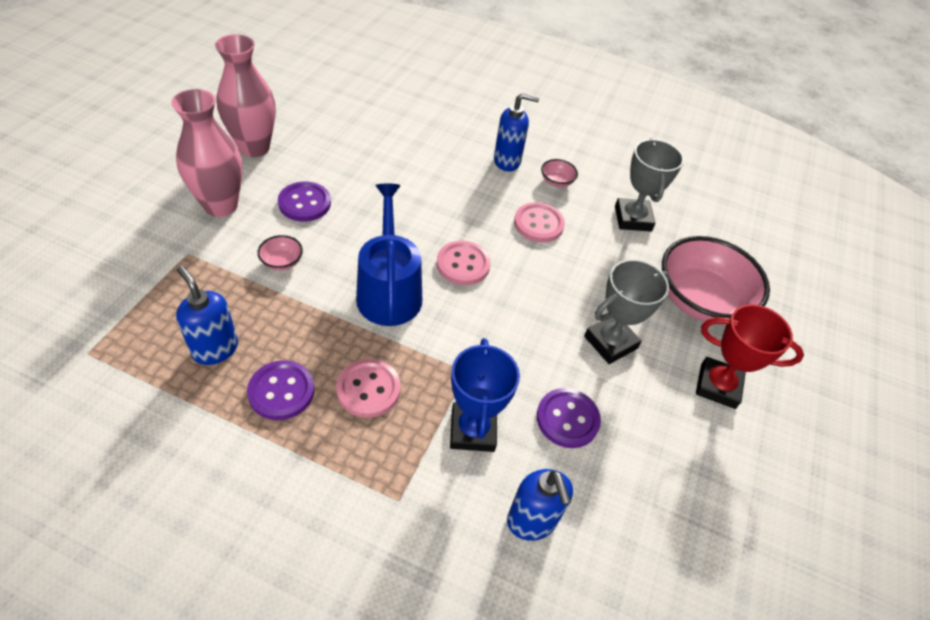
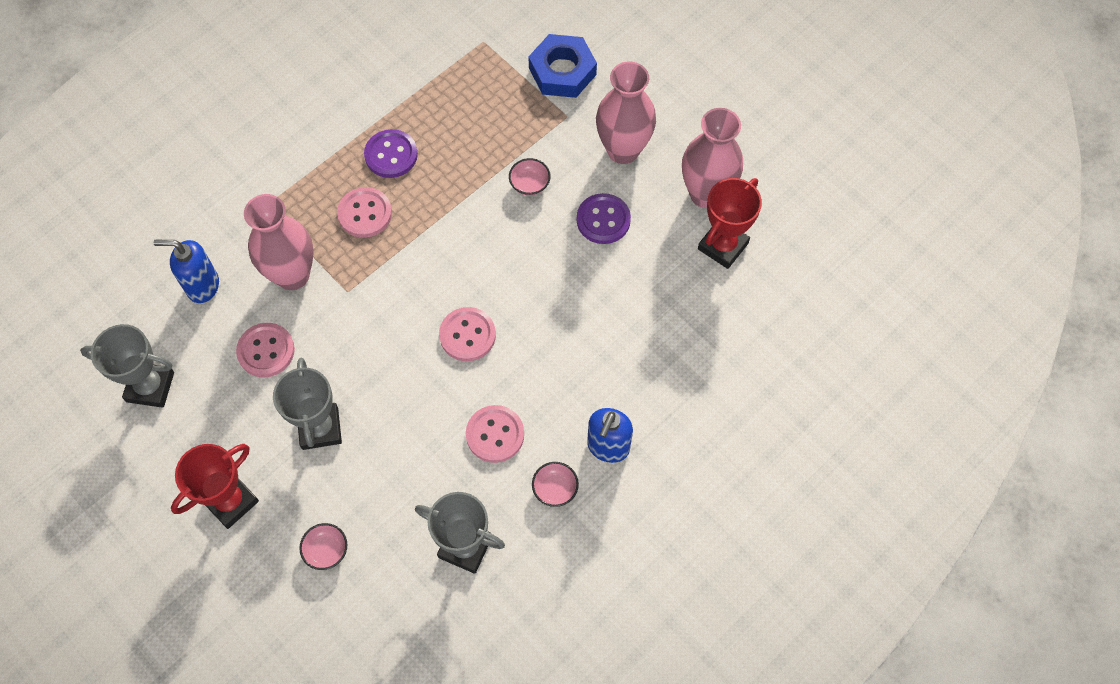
camera: 120 degrees right, 15 degrees up
(125, 271) = (562, 71): none -> blue nut
(215, 349) = (451, 119): blue soap dispenser -> none
(304, 131) = (723, 246): none -> red trophy
(389, 291) = (460, 260): blue watering can -> none
(472, 430) = (292, 275): blue trophy -> pink vase
(567, 419) = (266, 351): purple button -> pink button
(671, 517) = (150, 387): none -> grey trophy
(700, 300) = (326, 550): pink bowl -> pink bowl, size x0.40

